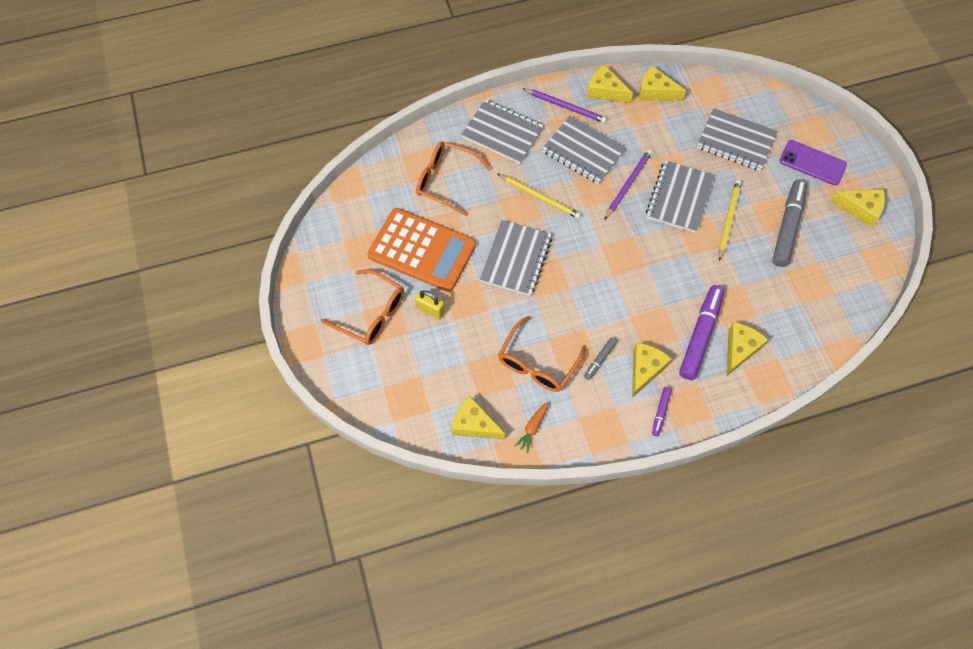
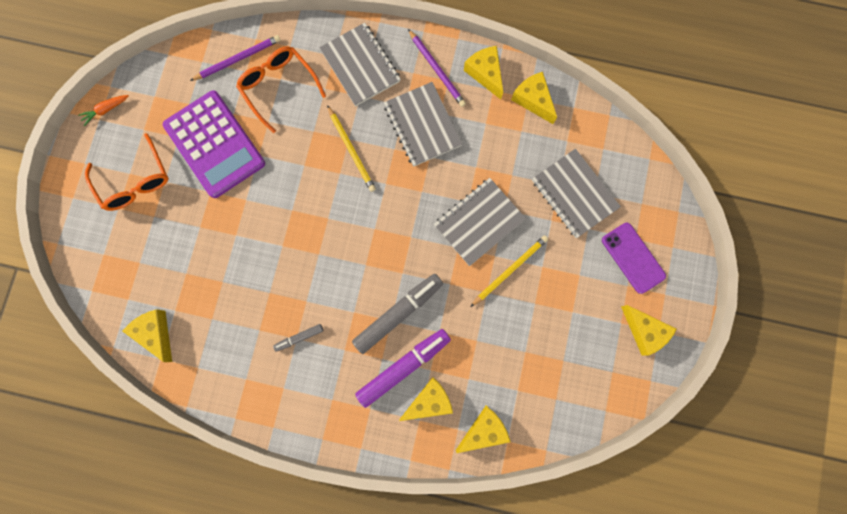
camera: 30 degrees right, 15 degrees up
(422, 250) = (215, 144): orange calculator -> purple calculator
(430, 310) = (186, 206): yellow padlock -> none
(516, 259) = (290, 199): grey notebook -> none
(532, 428) = (201, 365): orange carrot -> orange carrot (106, 110)
(537, 363) = (244, 309): orange glasses -> none
(628, 184) = (440, 182): purple pencil -> purple pencil (238, 59)
(645, 369) = (332, 370): yellow cheese -> yellow cheese (484, 430)
(660, 412) = (319, 417): purple marker -> none
(787, 227) = (560, 309): grey marker -> grey marker (398, 314)

